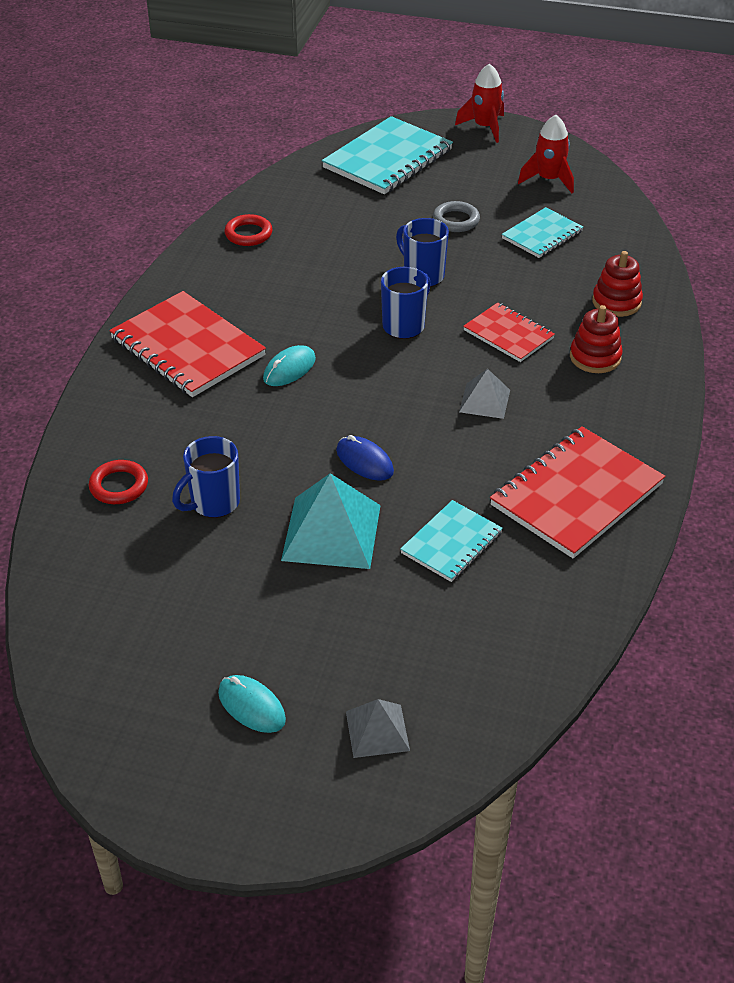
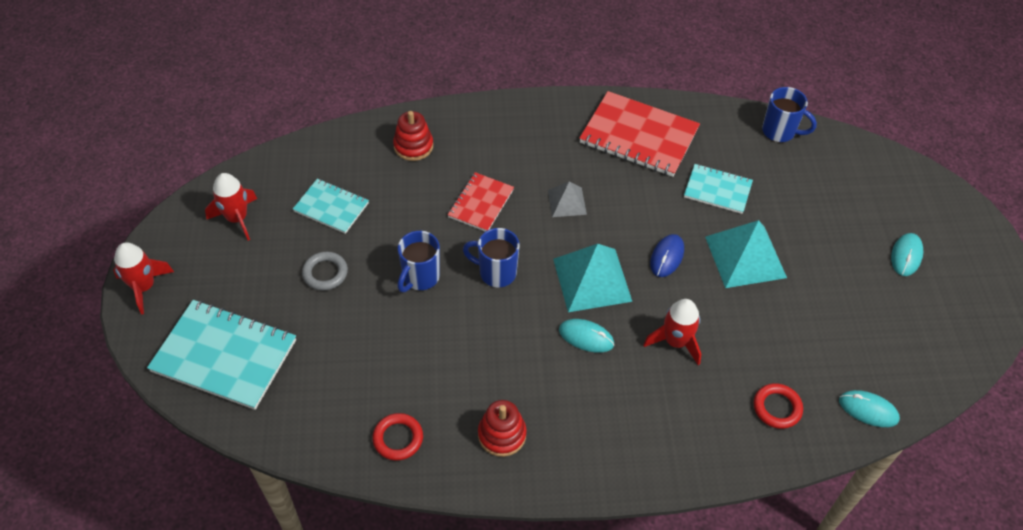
camera: 110 degrees left, 10 degrees up
(66, 562) = (868, 410): none -> turquoise mouse
(187, 347) = (592, 425): red notebook -> none
(213, 503) = (758, 337): blue mug -> blue mug (779, 132)
(246, 433) = (675, 341): none -> red rocket
(361, 392) = (592, 280): none -> turquoise pyramid
(377, 730) = (880, 192): grey pyramid -> none
(595, 357) = (488, 148): red stacking toy -> red stacking toy (502, 434)

